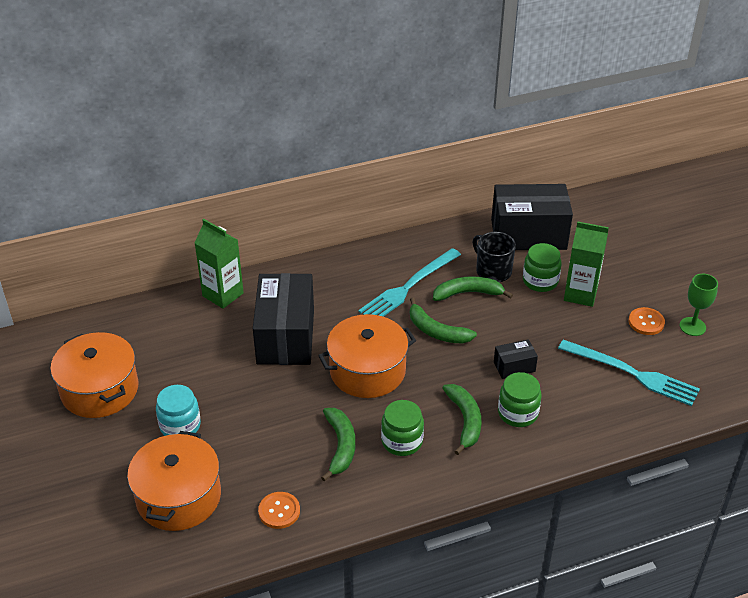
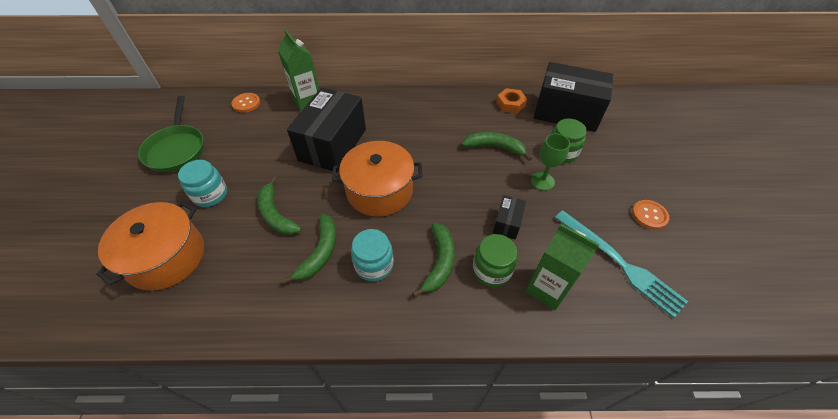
camera: 20 degrees right, 10 degrees up
(99, 390) = (176, 149): orange pot -> green pan
(279, 511) = (233, 299): orange button -> orange button (246, 103)
(402, 441) = (374, 265): green jar -> turquoise jar
(408, 287) = (448, 130): turquoise fork -> none
(437, 331) = (453, 172): green banana -> green banana (276, 214)
(464, 239) = (510, 104): none -> orange nut
(492, 271) = (523, 134): black mug -> none
(514, 367) = (507, 223): black box -> black box turned 75 degrees counterclockwise
(580, 294) = (594, 173): green carton -> green carton (547, 289)
(692, 326) = (696, 232): green goblet -> green goblet (542, 181)

